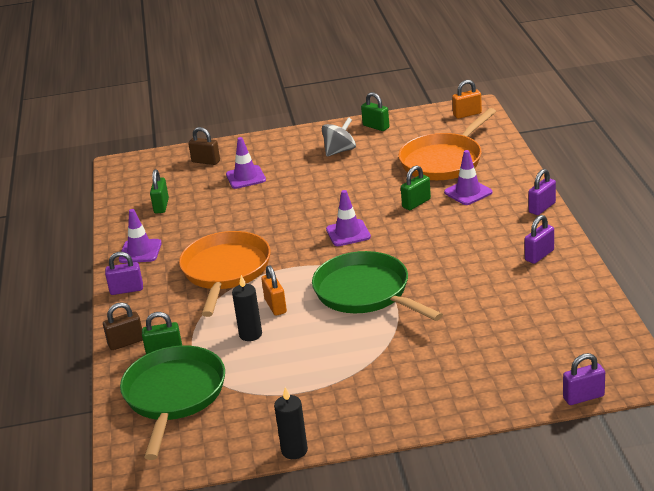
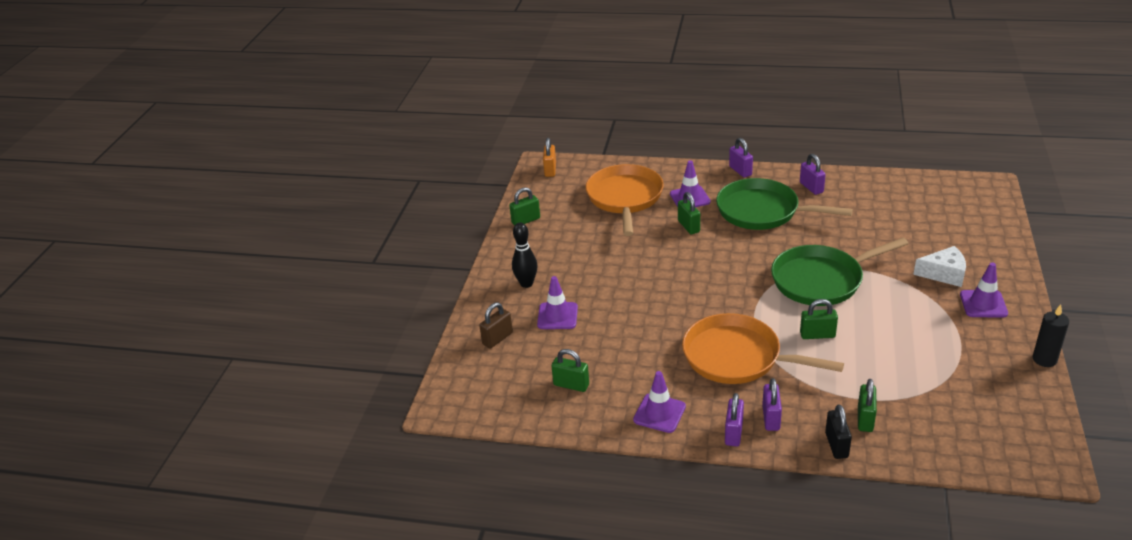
camera: 70 degrees left, 5 degrees up
(126, 342) = (836, 445): brown padlock -> black padlock
(174, 396) = (942, 422): green pan -> green pan (762, 211)
(250, 334) = (858, 357): black candle -> none
(275, 306) = (817, 335): orange padlock -> green padlock
(283, 153) = (526, 284): none -> black bowling pin
(340, 151) = (555, 249): grey spinning top -> none
(348, 233) = (715, 272): purple traffic cone -> purple traffic cone (983, 304)
(419, 366) = (944, 274): none -> white cheese
(444, 161) = (625, 198): orange pan -> orange pan turned 150 degrees counterclockwise
(583, 397) = (1008, 212): purple padlock -> purple padlock (771, 418)

